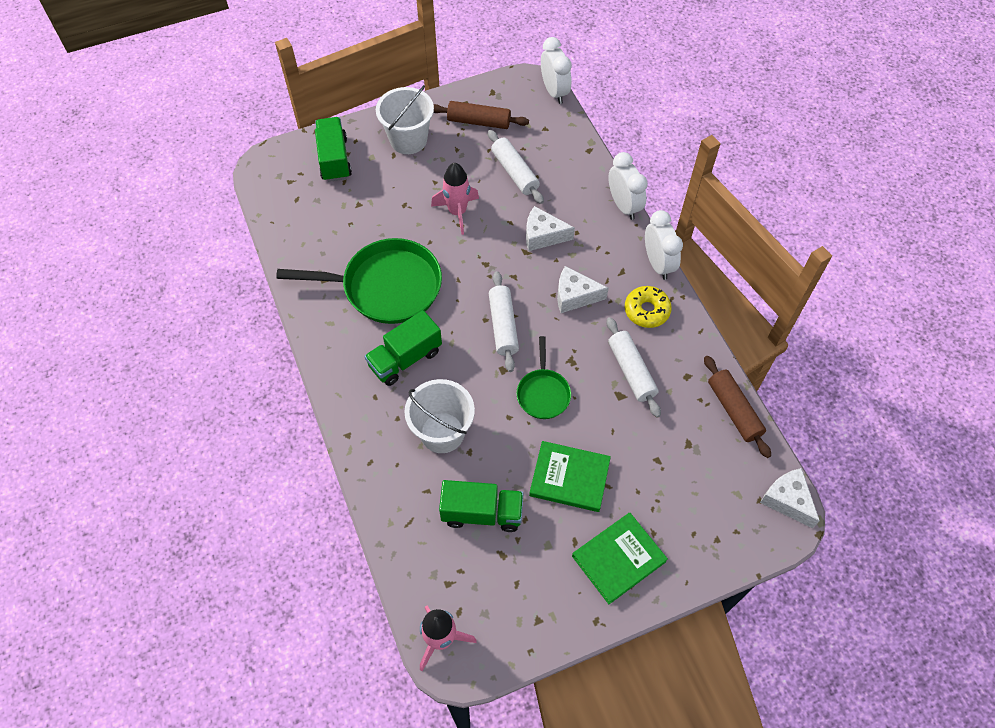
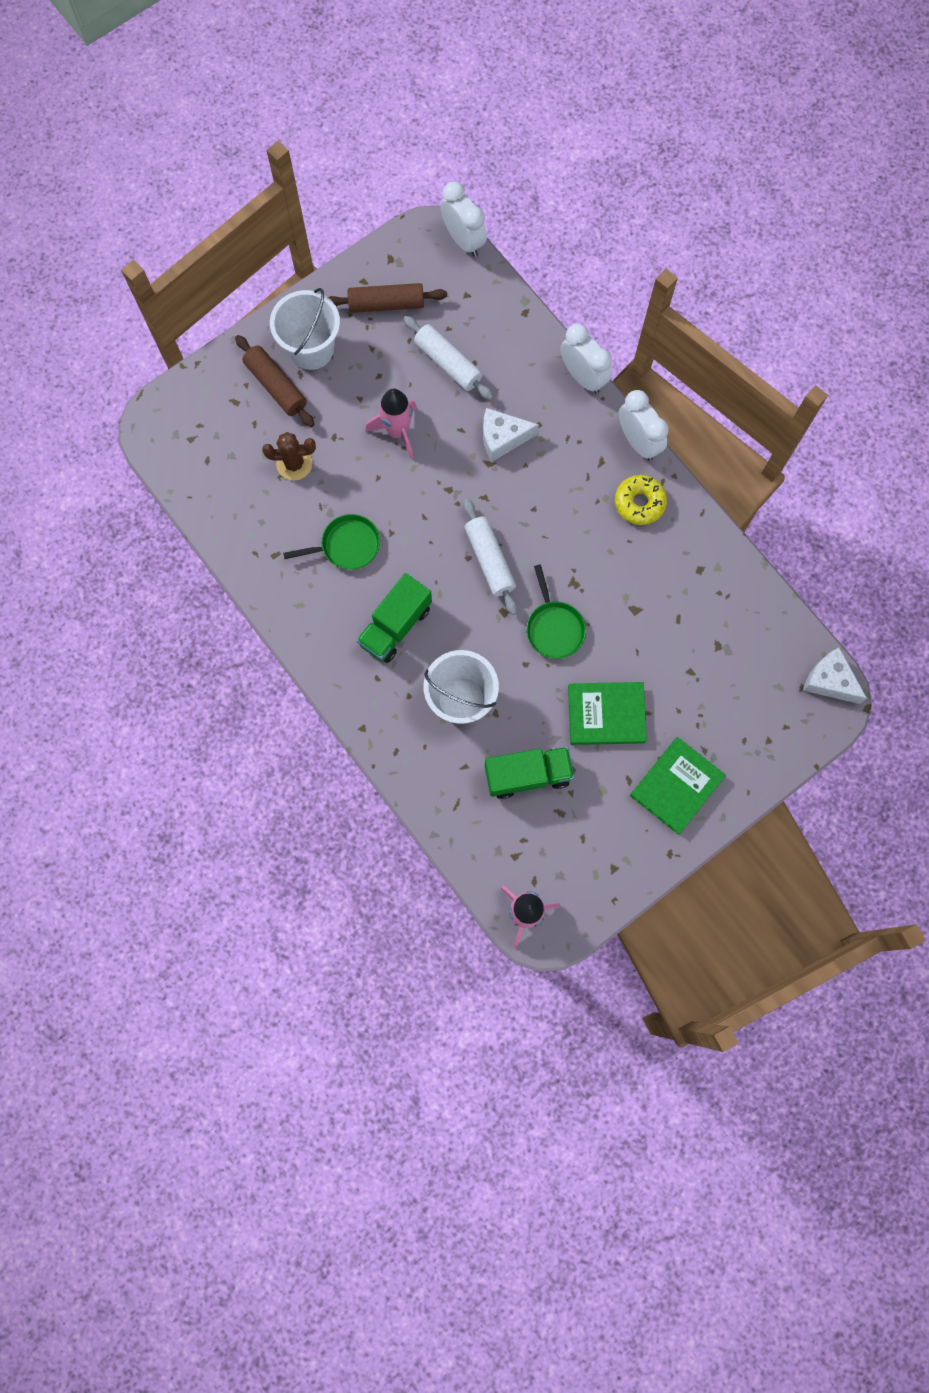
camera: 15 degrees left, 15 degrees up
(334, 159) = (233, 396): green truck -> none
(365, 217) = (294, 464): none -> brown cactus
(386, 287) = (347, 546): green pan -> green pan, size x0.52
(574, 296) = (557, 505): white cheese -> none
(631, 371) = (640, 578): white rolling pin -> none
(733, 410) = (756, 596): brown rolling pin -> brown rolling pin (276, 386)

